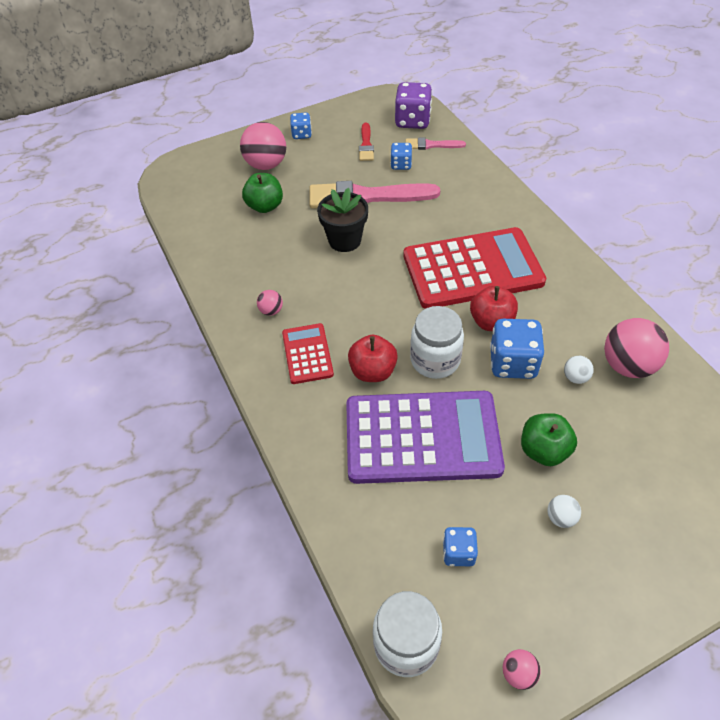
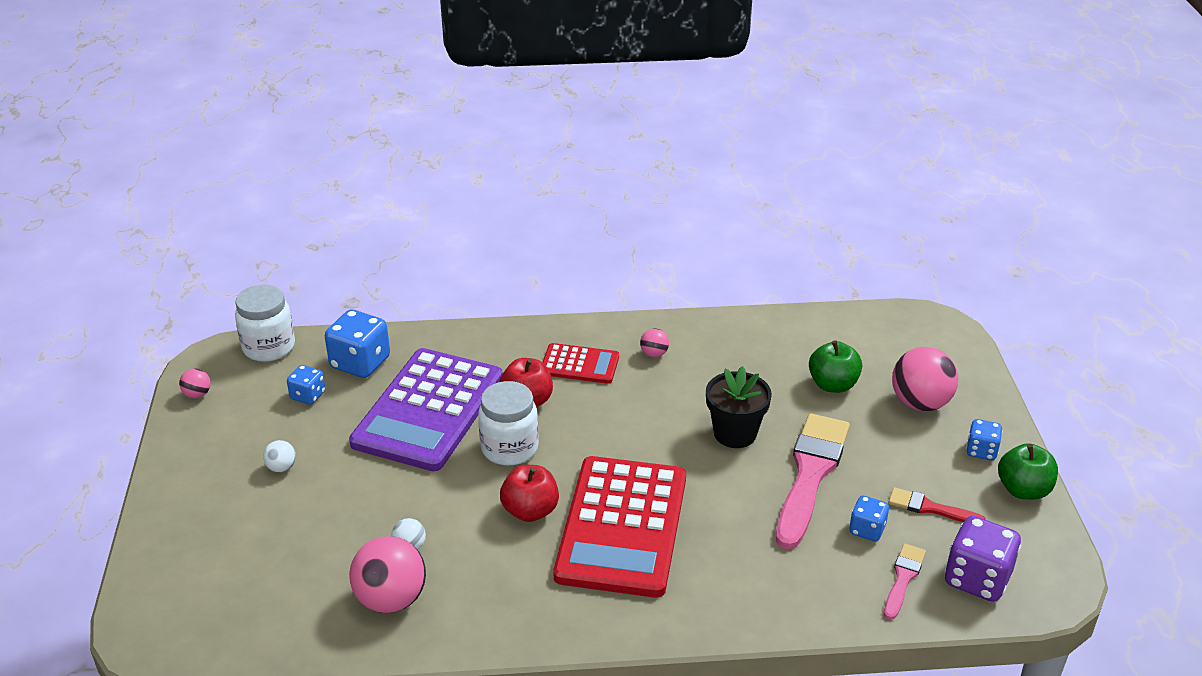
camera: 110 degrees right, 15 degrees down
(512, 363) = (464, 505): blue dice -> blue dice (360, 363)
(544, 450) = (350, 485): green apple -> green apple (1023, 490)

